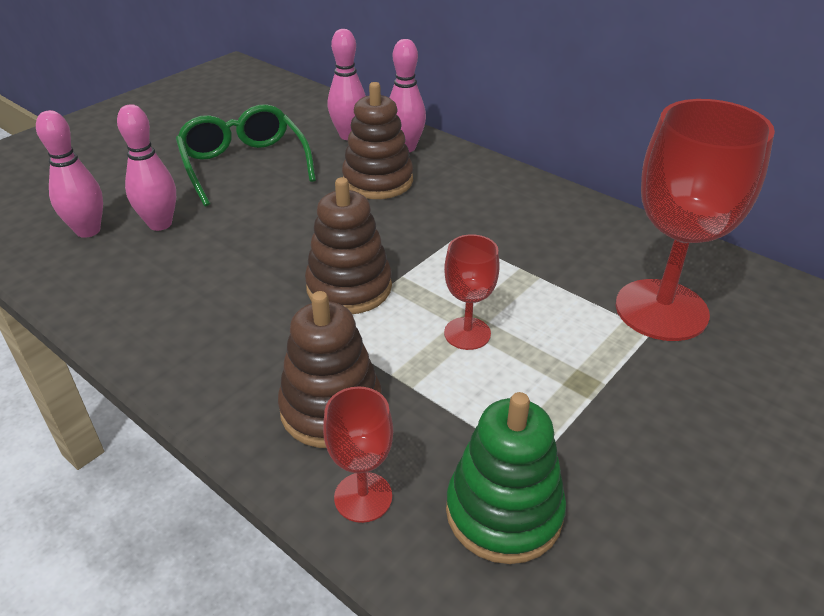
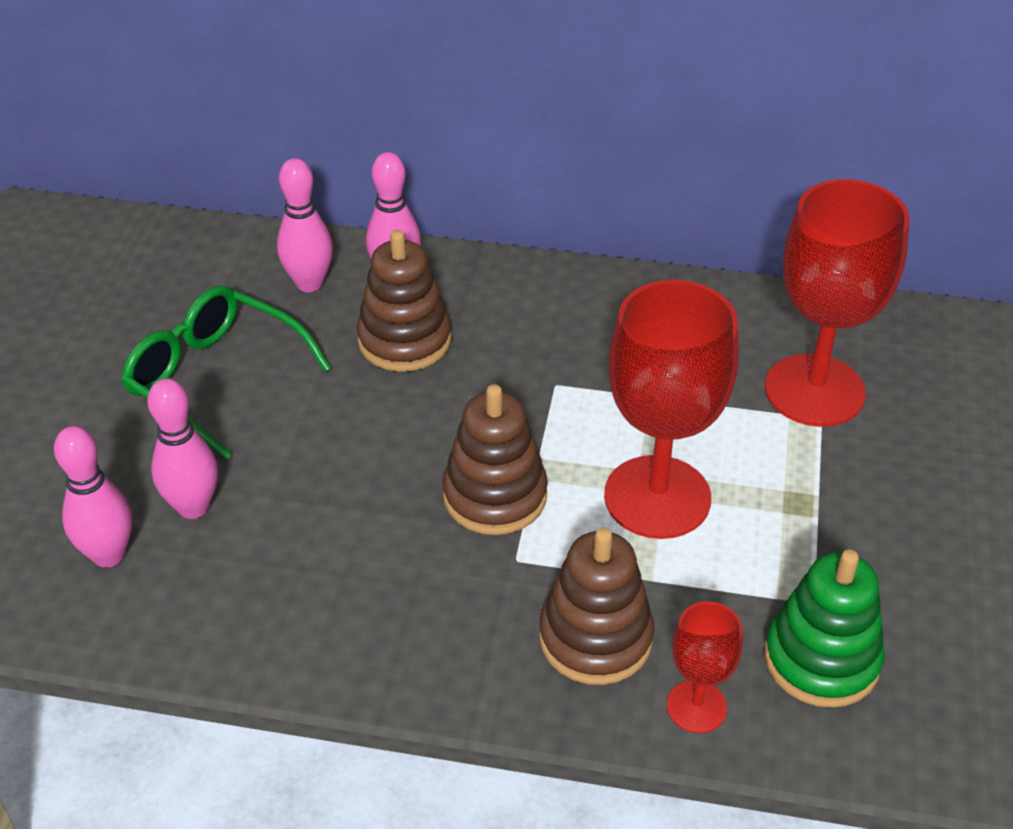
camera: 30 degrees left, 5 degrees up
(467, 333) = (657, 497): red goblet -> red goblet, size x2.02

